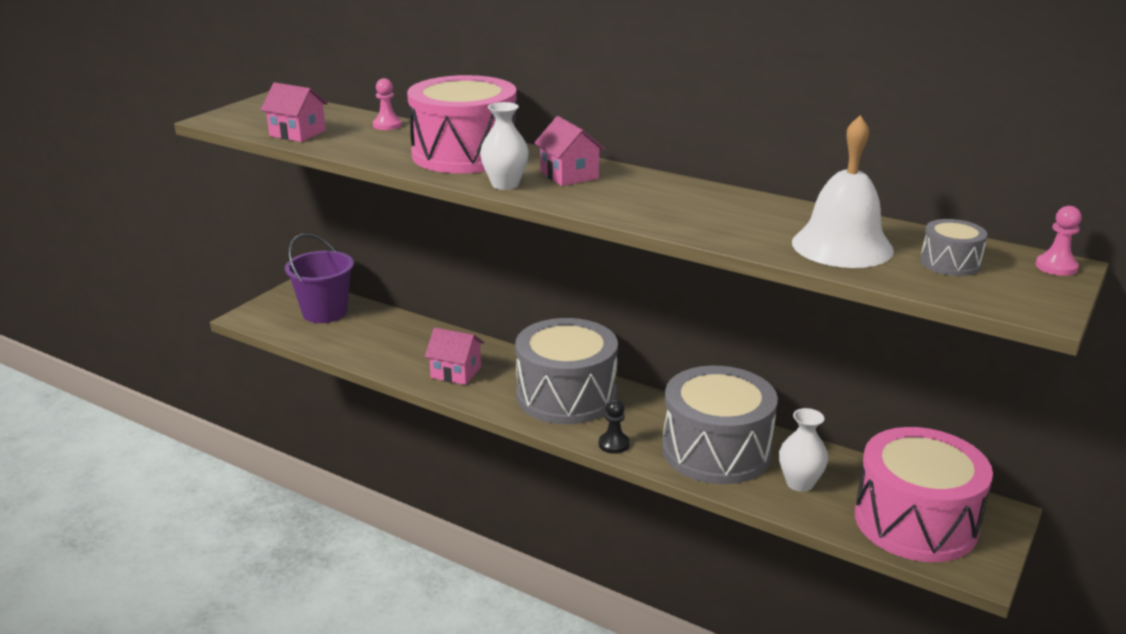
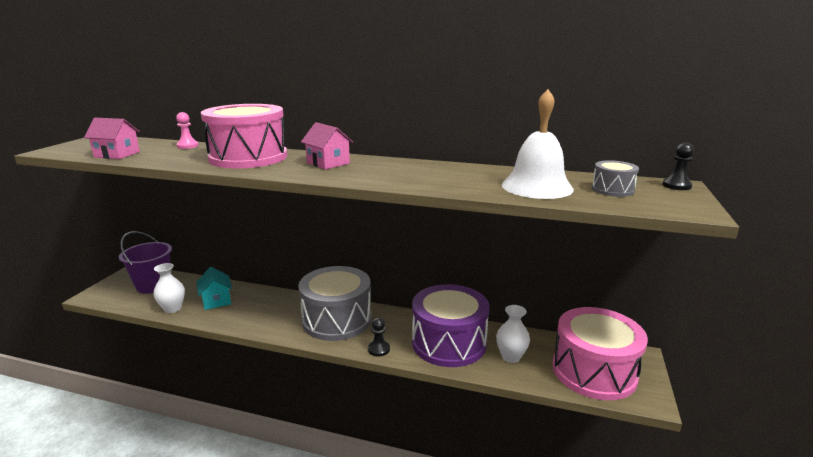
camera: 15 degrees left, 5 degrees down
(406, 346) = (216, 300): none -> turquoise house
(456, 372) = (255, 314): pink house -> none
(505, 184) = (283, 171): white vase -> white vase (173, 308)
(716, 451) = (448, 343): grey drum -> purple drum
(1056, 267) = (676, 186): pink pawn -> black pawn

